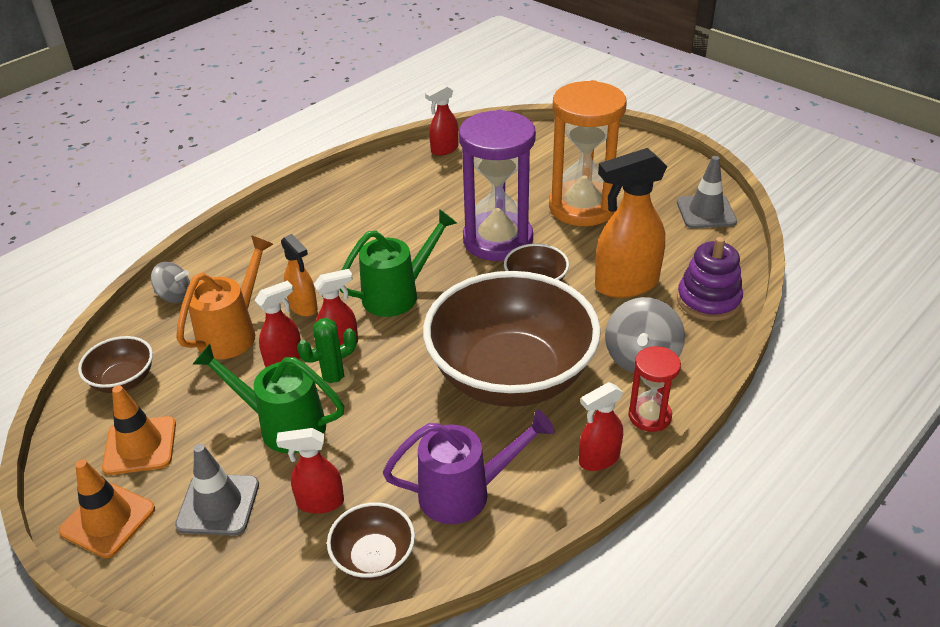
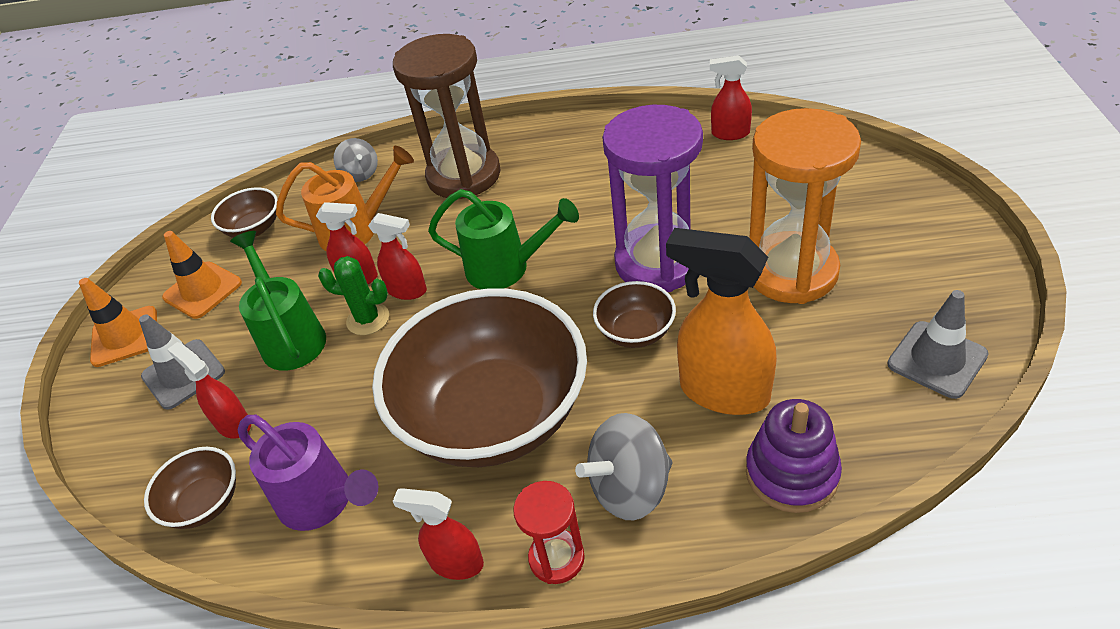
camera: 50 degrees right, 5 degrees up
(276, 256) = (464, 176): none -> brown hourglass
(303, 307) = (426, 237): orange spray bottle -> none

